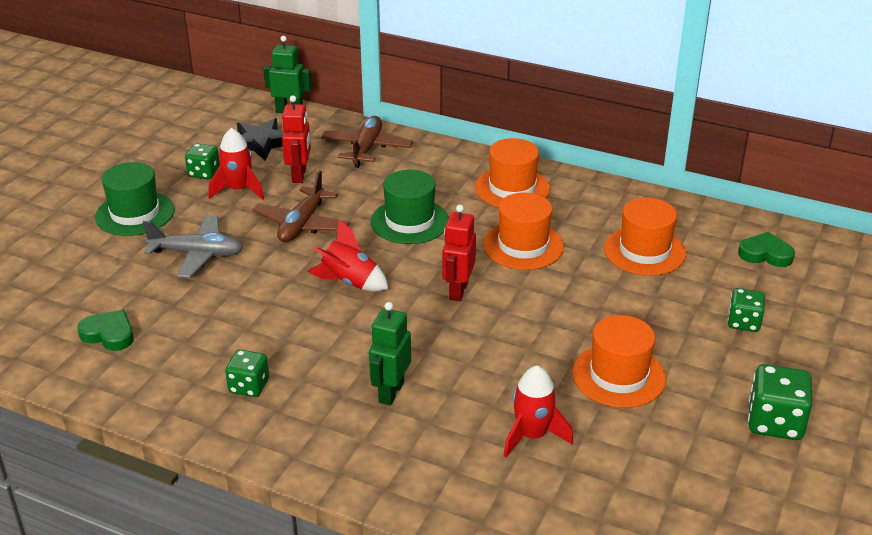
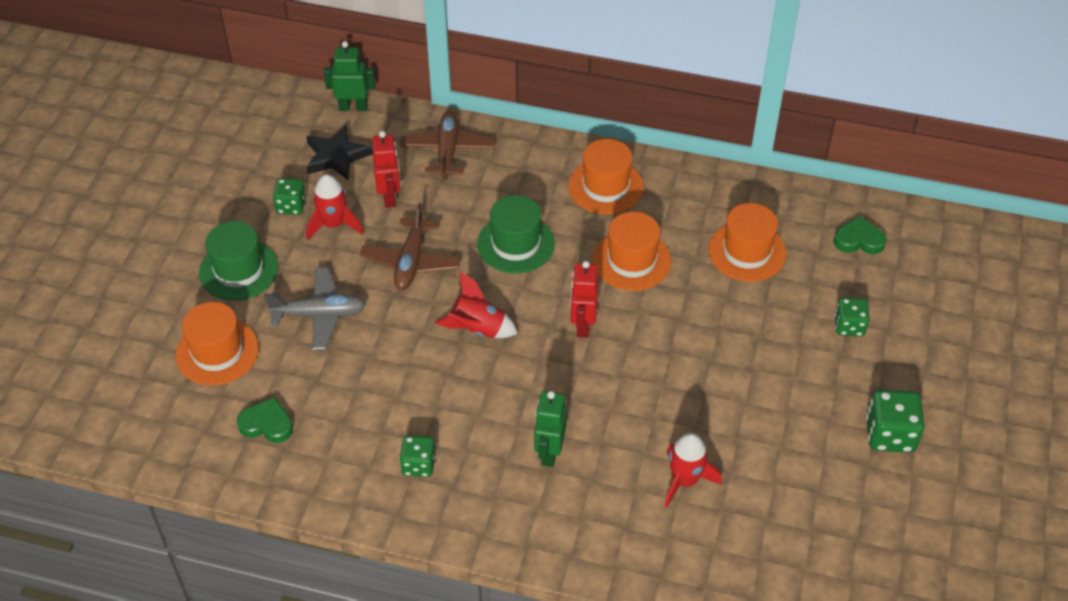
camera: 10 degrees left, 15 degrees up
(618, 376) = (748, 403): orange hat -> orange hat (217, 352)

